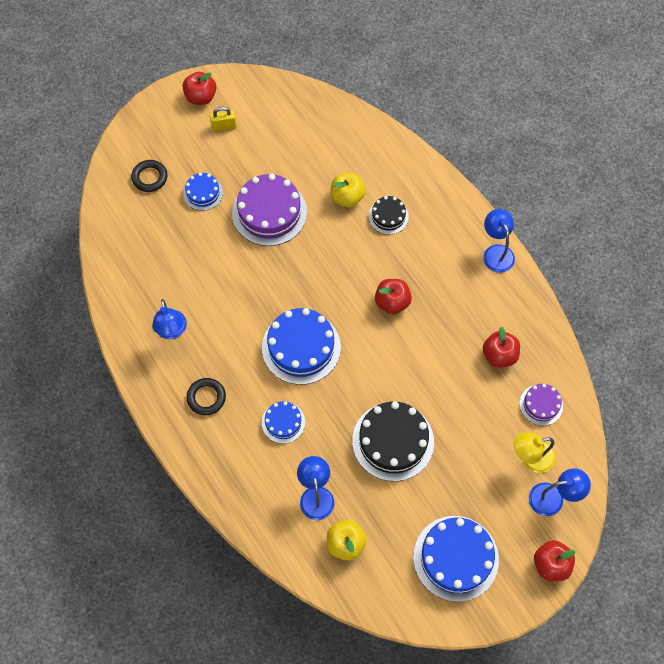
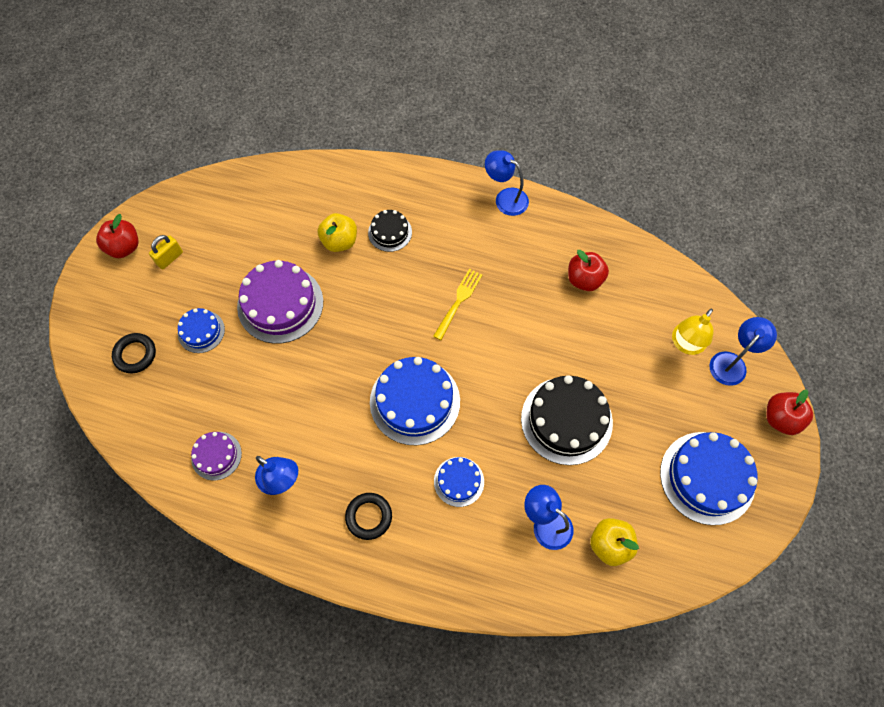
camera: 40 degrees left, 0 degrees up
(392, 302) = (458, 302): red apple -> yellow fork
(541, 404) = (652, 294): purple cake -> purple cake (216, 455)

